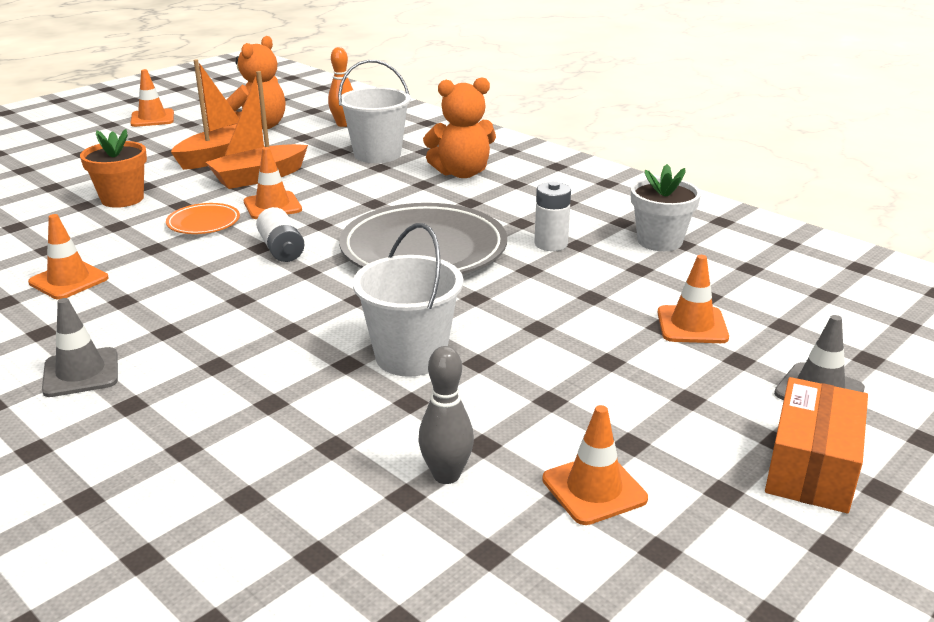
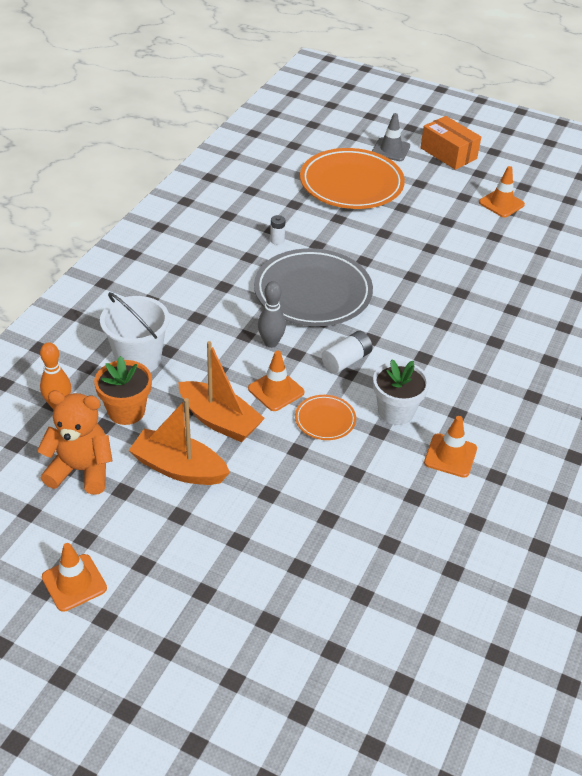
camera: 110 degrees left, 15 degrees up
(81, 373) = (539, 393): grey traffic cone -> none
(122, 199) = (303, 495): orange flower pot -> orange flower pot (126, 411)
(410, 356) = (440, 271): white bucket -> none
(446, 475) = (522, 242): grey bowling pin -> grey bowling pin (271, 343)
(462, 173) = (166, 300): orange teddy bear -> none
(551, 244) = (277, 240): white battery -> white battery, size x0.63
(659, 241) = (252, 199): white flower pot -> white flower pot (396, 411)
(692, 325) = (351, 184): orange traffic cone -> orange plate
(811, 466) = (448, 153): orange box -> orange box turned 45 degrees clockwise

